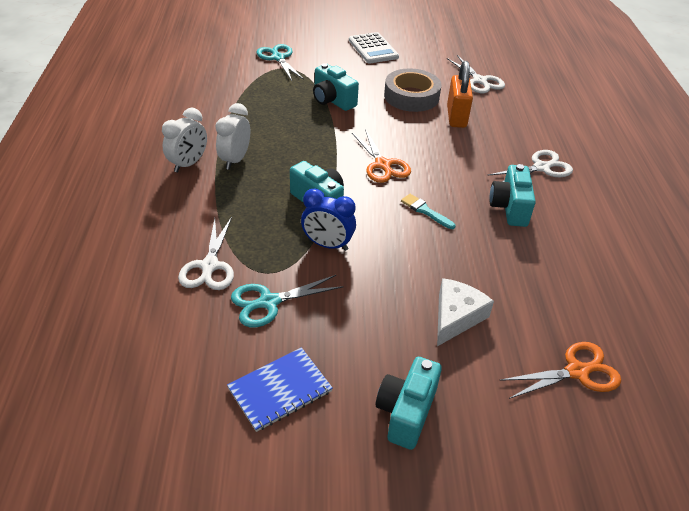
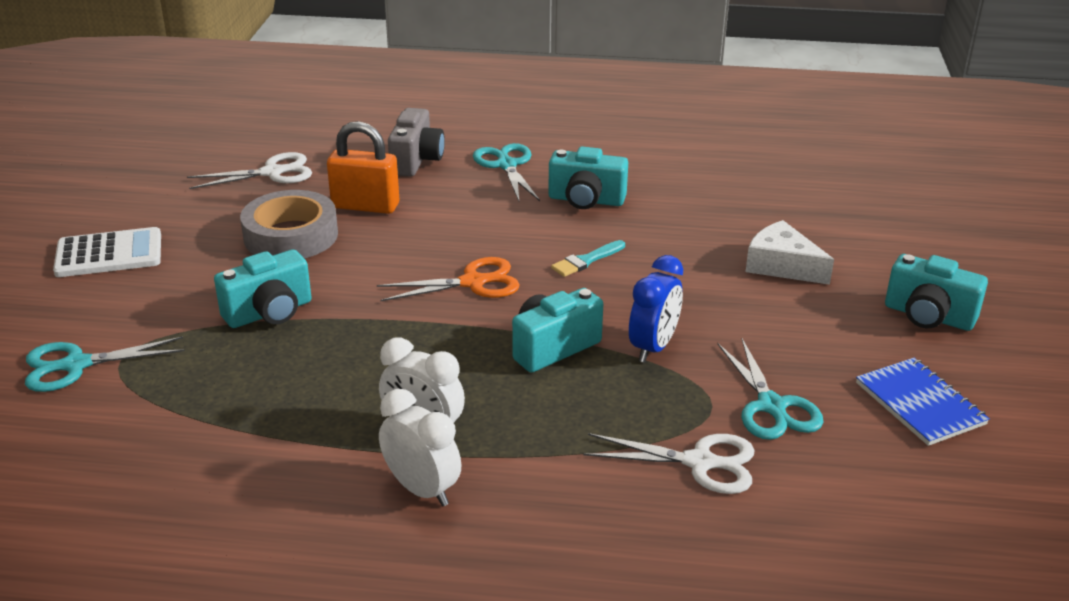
camera: 80 degrees left, 10 degrees down
(525, 129) = (416, 160): none -> grey camera
(541, 168) = (506, 165): white scissors -> turquoise scissors
(577, 372) = (850, 208): orange scissors -> none

